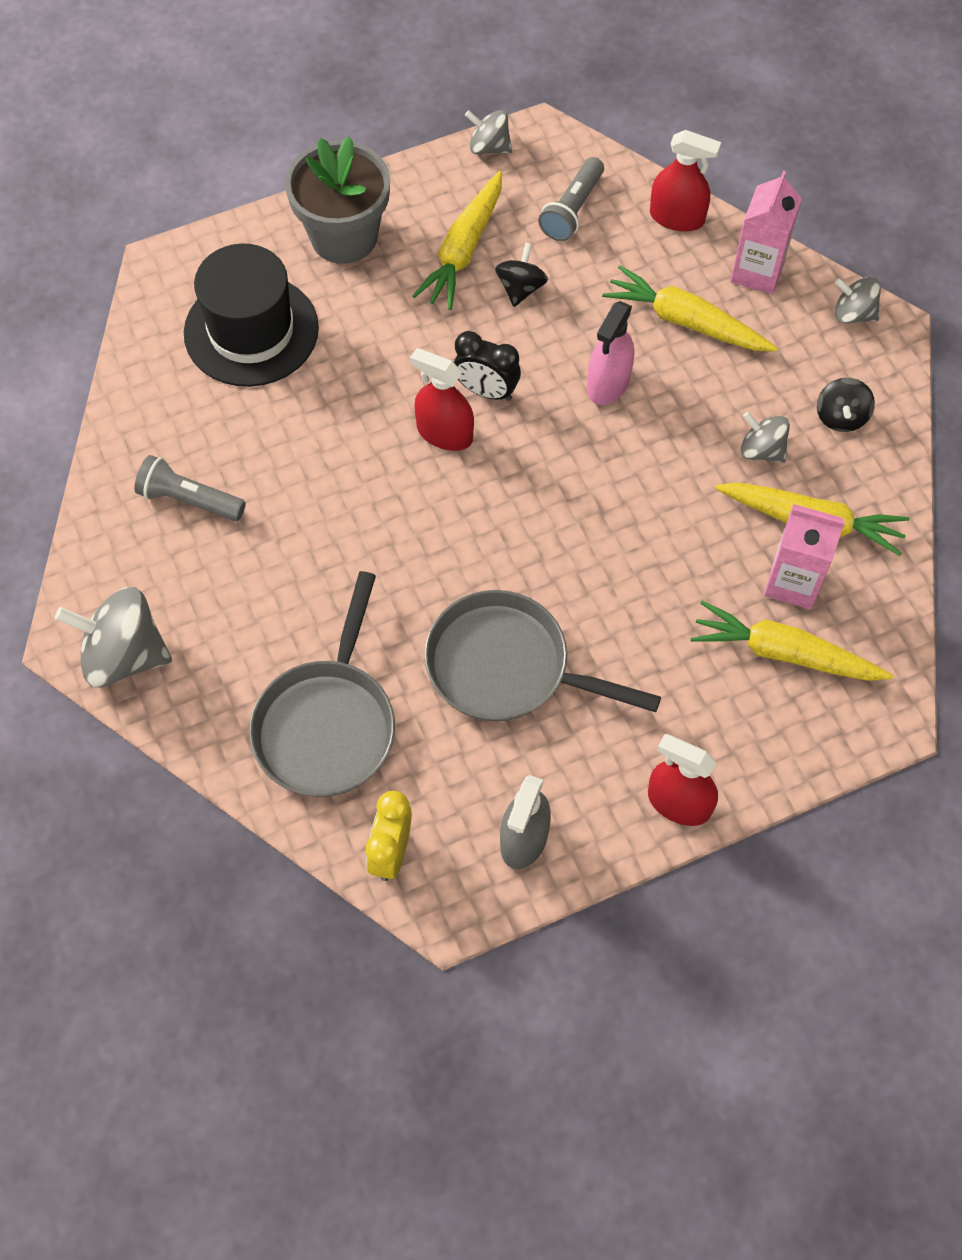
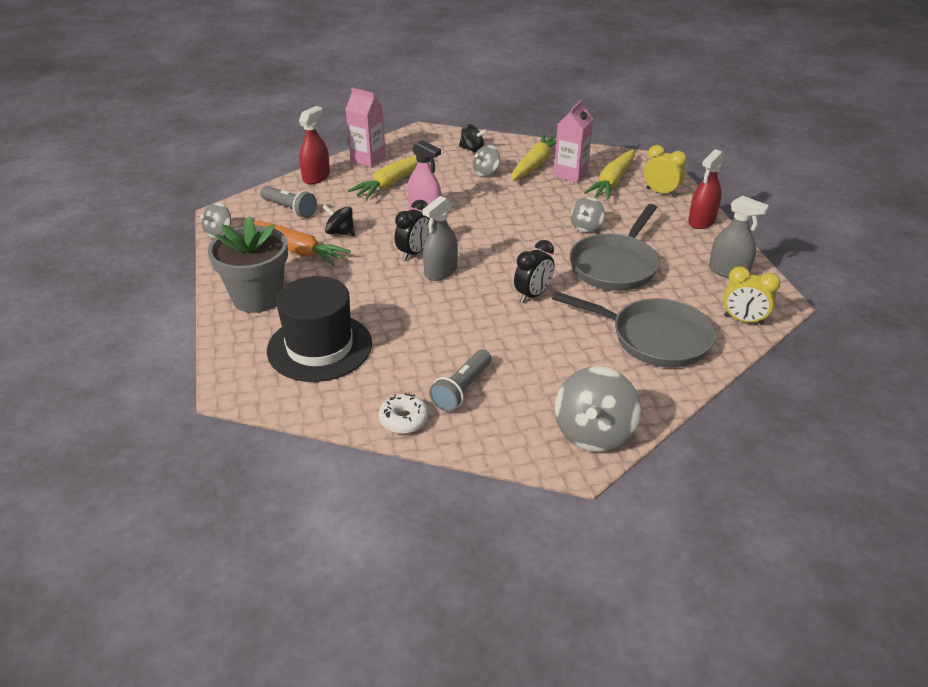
camera: 80 degrees left, 25 degrees down
(128, 448) = (404, 420): none -> white donut
(406, 559) = (533, 295): none -> black clock
(444, 433) = (440, 271): red spray bottle -> grey spray bottle
(463, 250) = (298, 250): yellow carrot -> orange carrot
(765, 735) = (660, 192): none -> yellow clock
(853, 314) = (408, 138): grey spinning top -> grey spinning top (586, 227)

